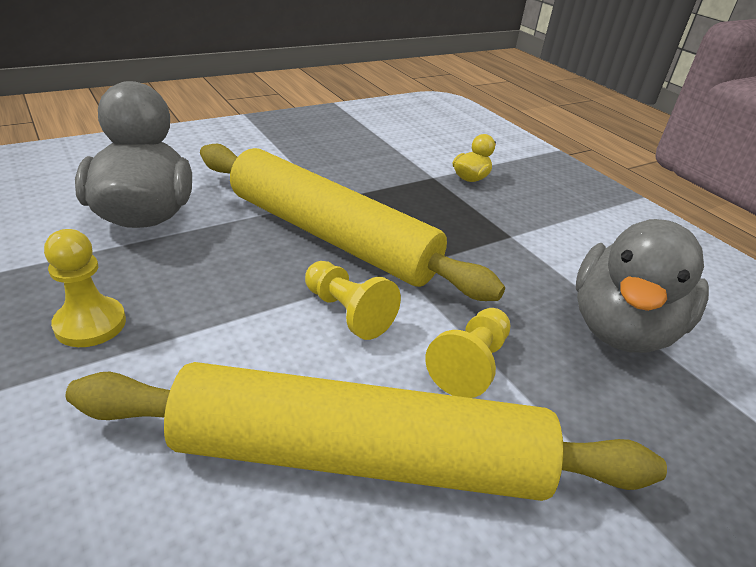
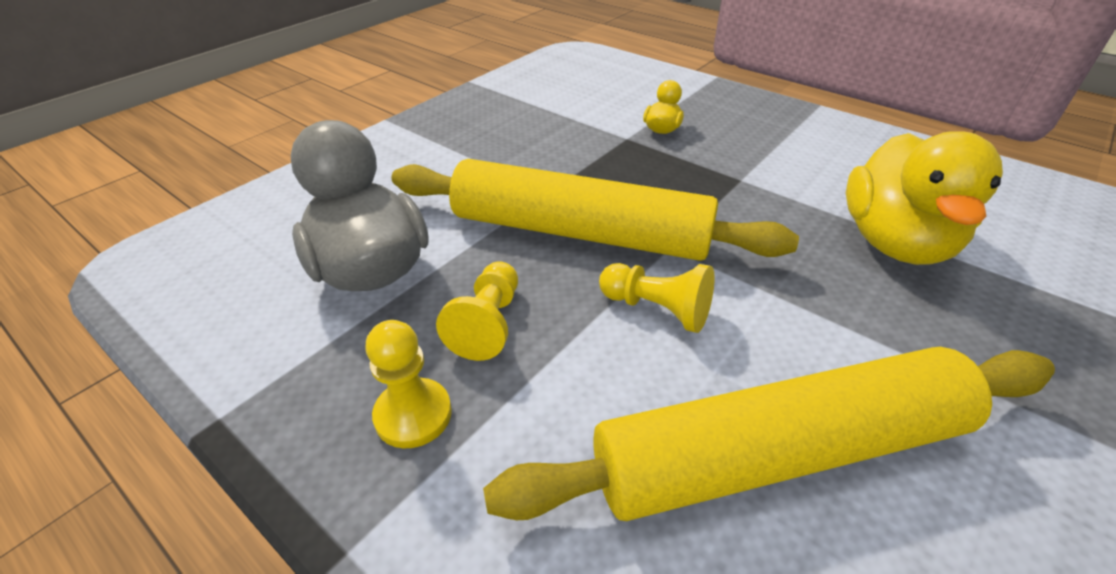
camera: 15 degrees left, 5 degrees up
(470, 364) = (802, 323): yellow pawn -> yellow pawn (488, 324)
(621, 328) = (895, 242): grey duck -> yellow duck

